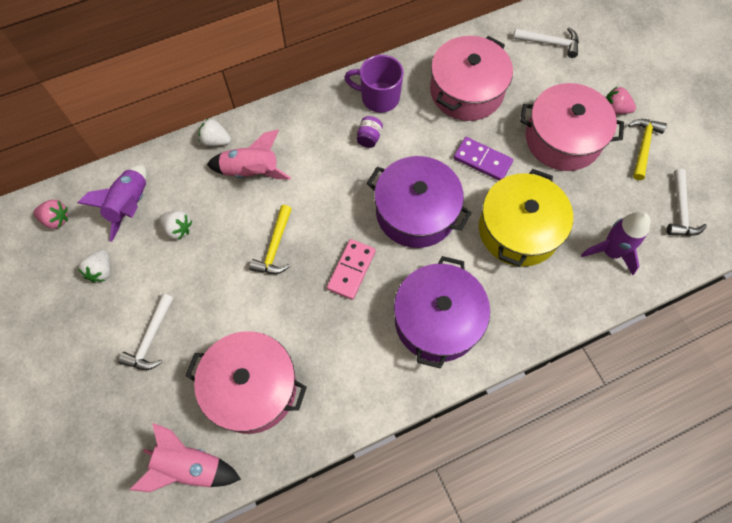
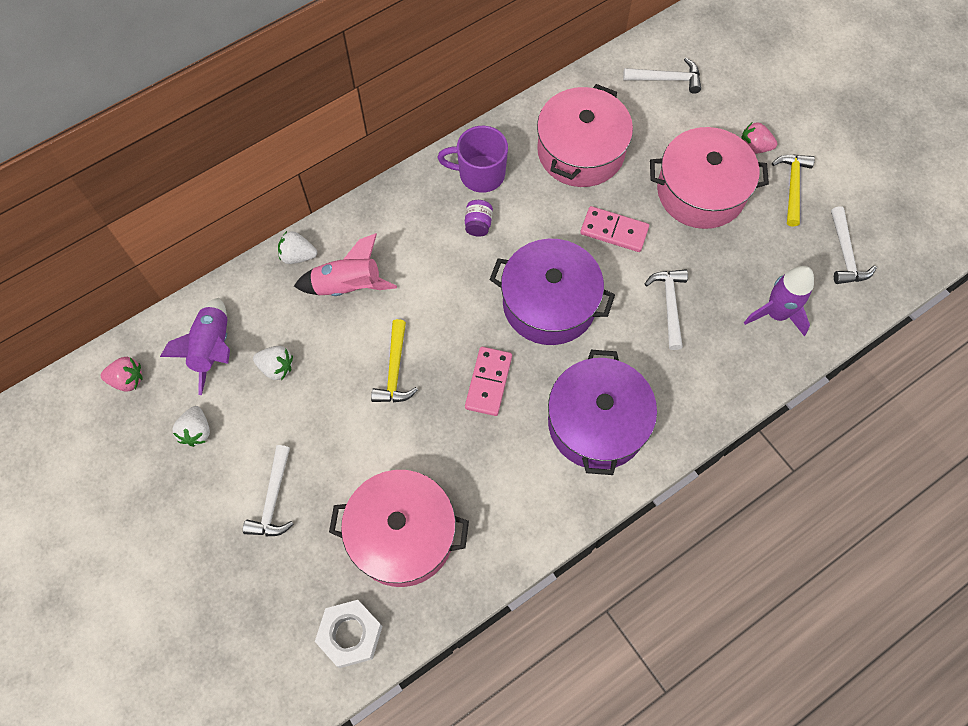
camera: 10 degrees left, 0 degrees up
(189, 467) = (350, 634): pink rocket -> white nut
(482, 160) = (614, 231): purple domino -> pink domino
(518, 230) = (669, 305): yellow pot -> white hammer

